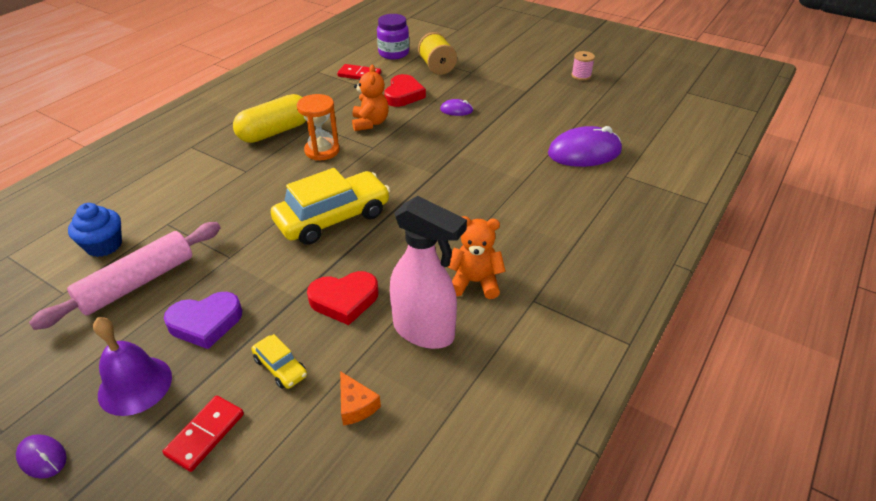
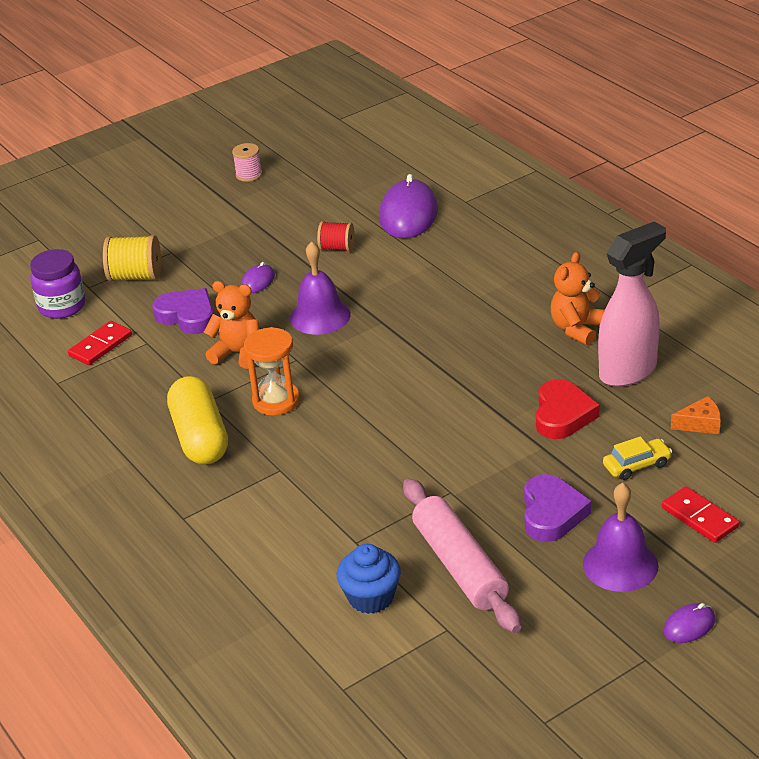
camera: 65 degrees left, 5 degrees down
(333, 218) = (422, 407): yellow car -> none
(403, 95) = (187, 316): red heart -> purple heart
(428, 144) = (320, 316): none -> purple bell
(516, 131) = (337, 248): none -> red spool

